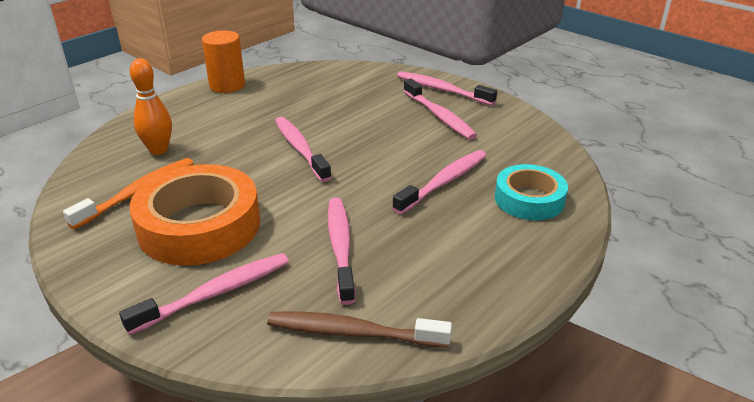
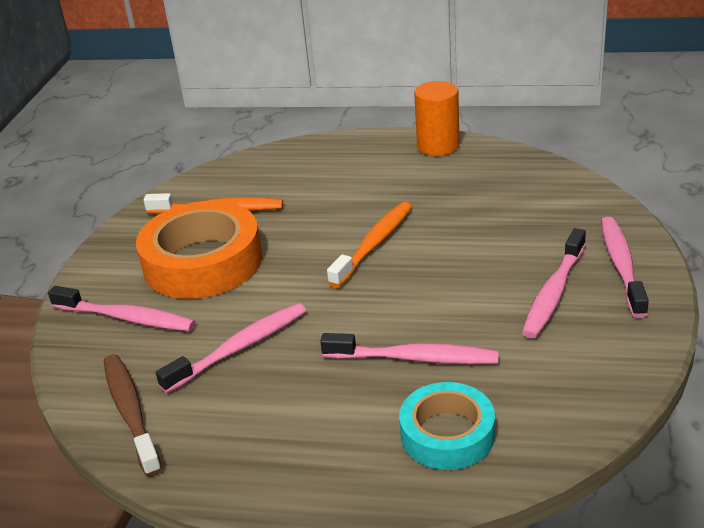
camera: 60 degrees right, 0 degrees up
(159, 150) = (287, 181): orange bowling pin -> none
(300, 148) = (374, 244): pink toothbrush -> orange toothbrush

